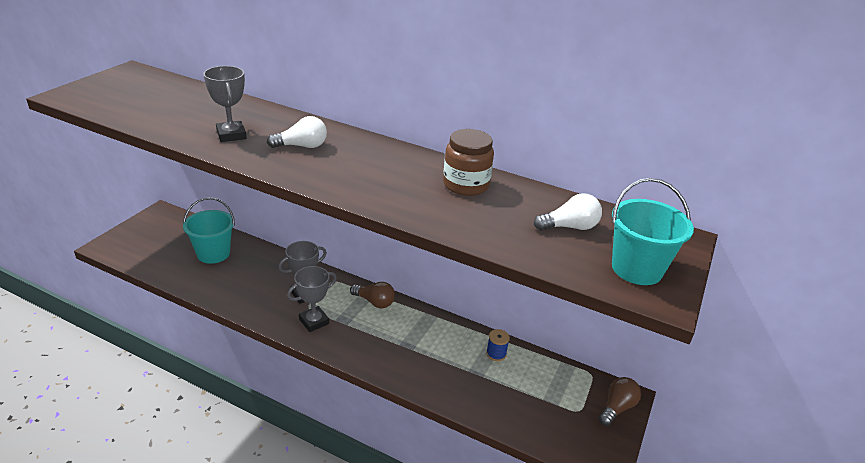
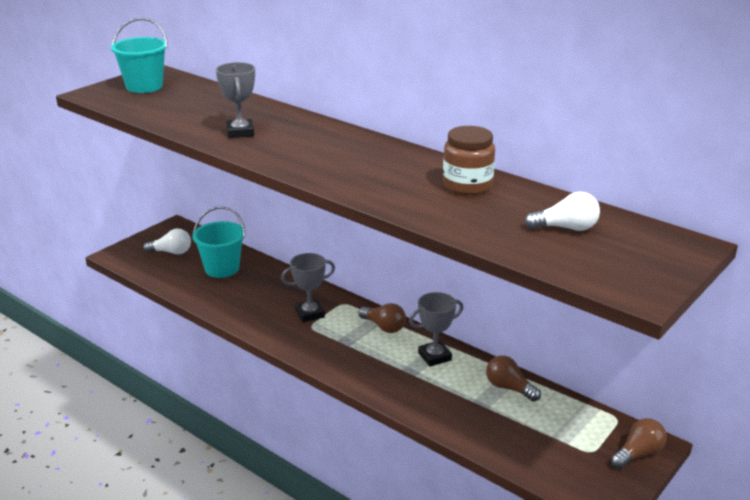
camera: 15 degrees right, 5 degrees down
(302, 146) = (307, 144): white light bulb -> white light bulb (171, 252)
(314, 321) = (314, 340): grey trophy -> grey trophy (434, 356)
(496, 354) = (509, 388): blue spool -> brown light bulb
(637, 269) = (624, 268): turquoise bucket -> turquoise bucket (144, 86)

